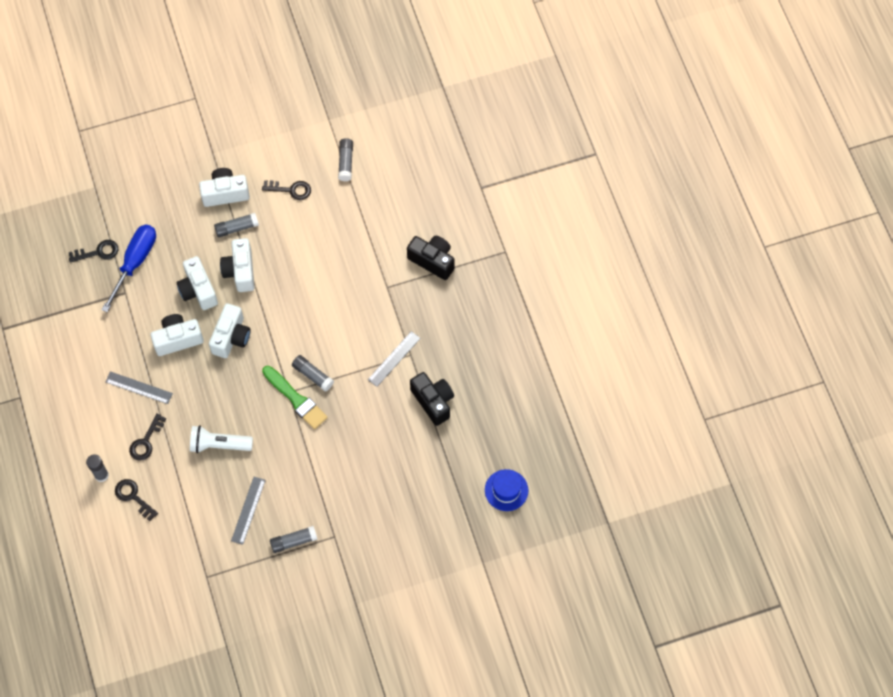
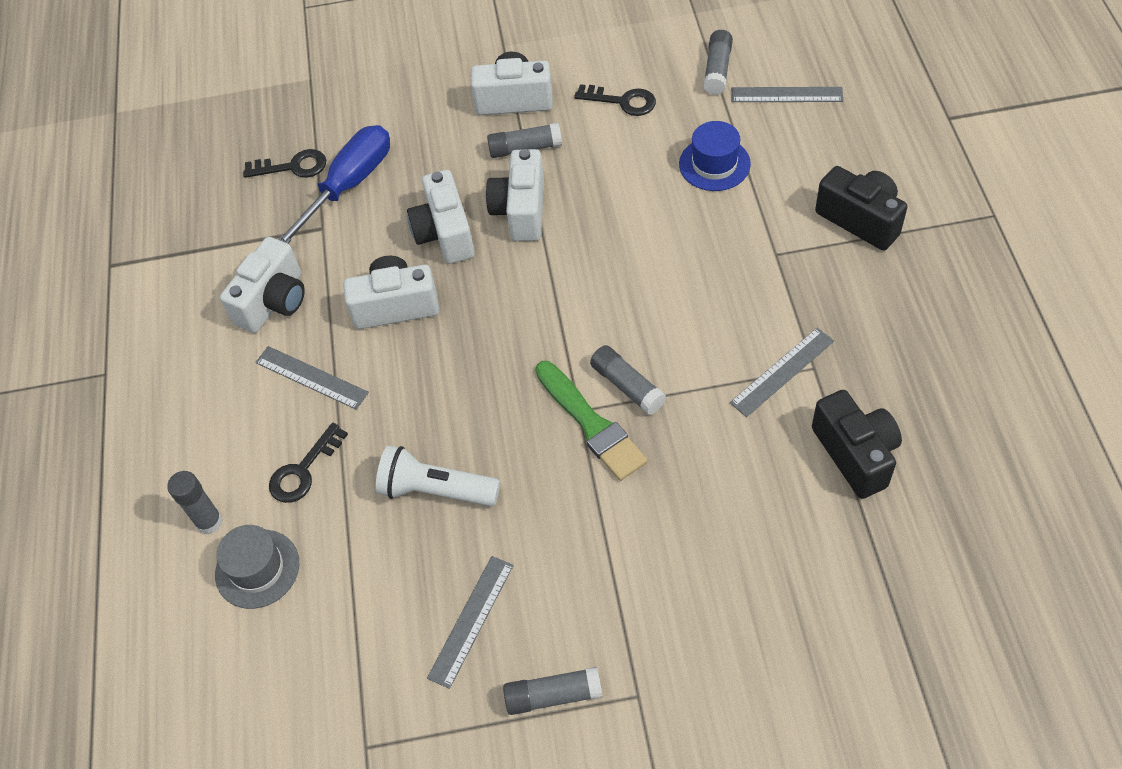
camera: 15 degrees right, 10 degrees down
(133, 497) = (257, 569): black key -> grey hat
(231, 337) = (489, 310): white camera -> white camera (274, 301)
(387, 178) = (786, 95): none -> grey ruler
(506, 490) = (1007, 643): blue hat -> blue hat (714, 164)

